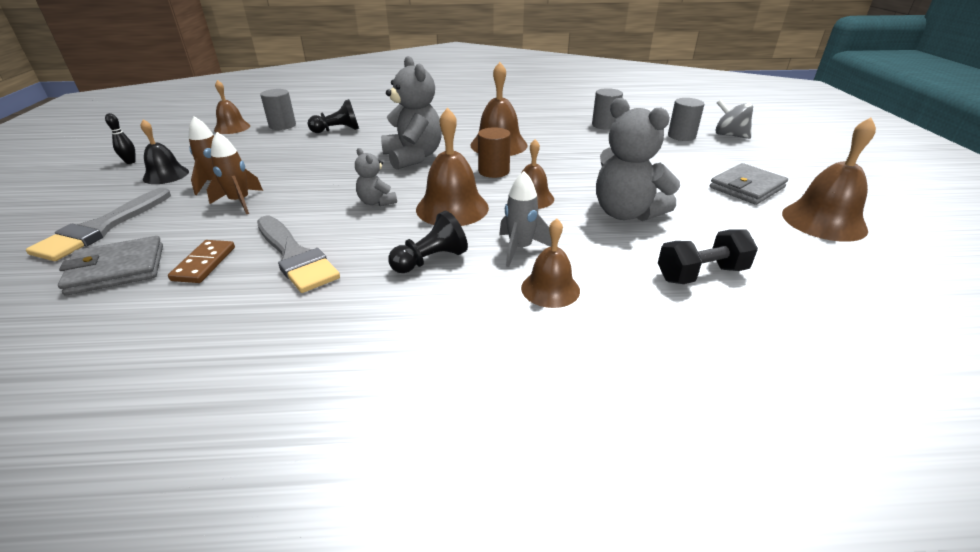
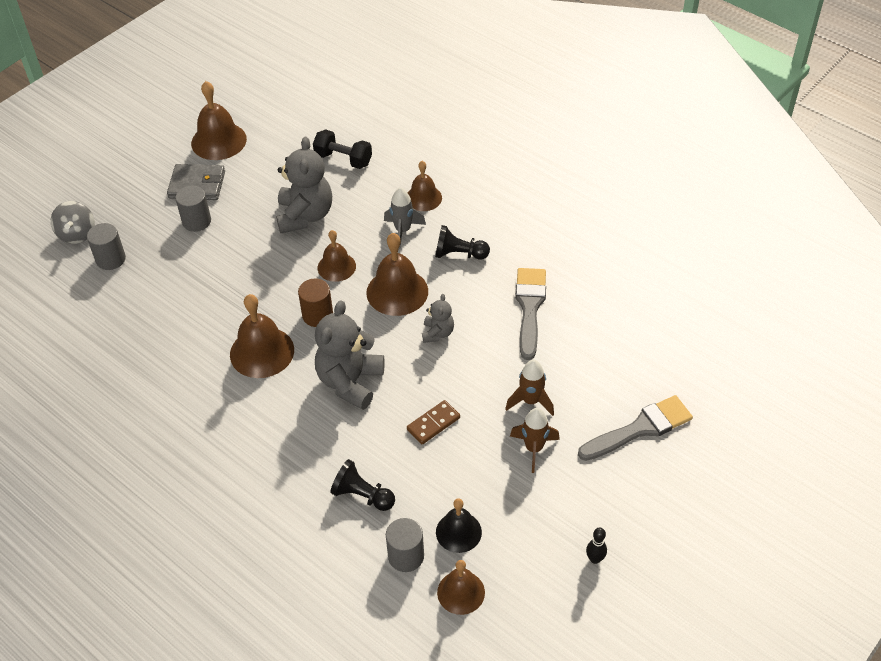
camera: 135 degrees left, 15 degrees up
(117, 269) = (638, 364): grey wallet -> none
(166, 175) = (570, 499): black bell -> black bell (458, 532)
(204, 264) = (585, 336): brown domino -> brown domino (433, 423)
(604, 125) = (130, 320): grey cylinder -> grey cylinder (196, 221)

